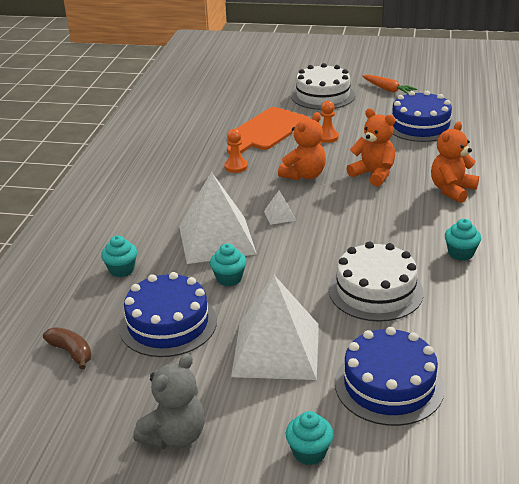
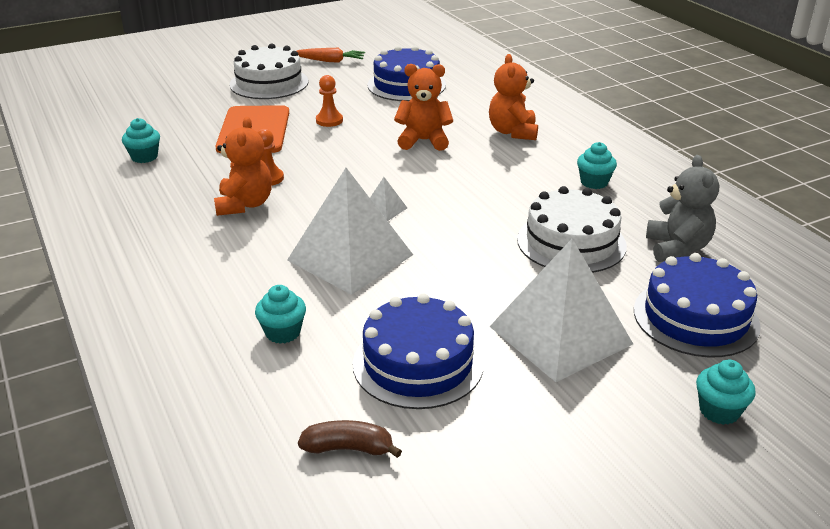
camera: 40 degrees left, 0 degrees up
(175, 436) = (585, 469): grey teddy bear -> grey teddy bear (677, 248)
(229, 278) = (418, 290): turquoise cupcake -> turquoise cupcake (144, 157)
(304, 175) = (355, 163): orange teddy bear -> orange teddy bear (244, 205)

